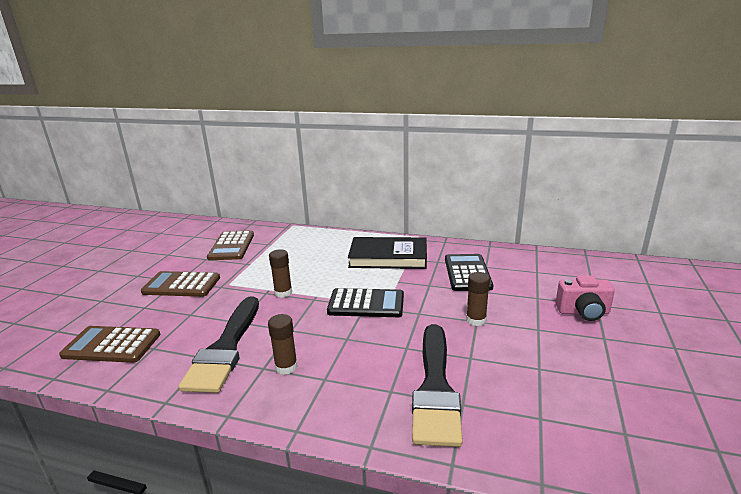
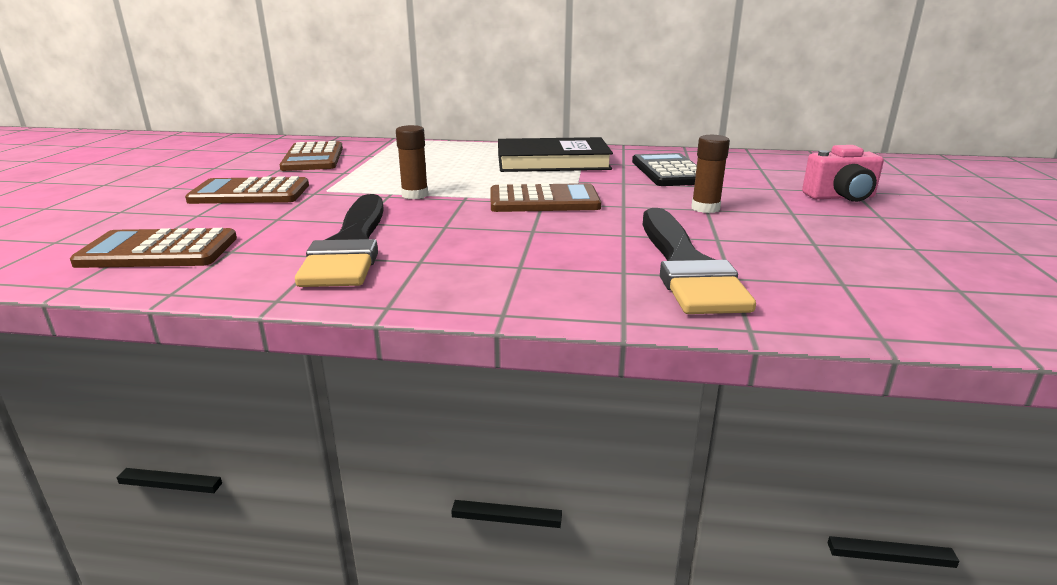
camera: 10 degrees left, 0 degrees up
(286, 367) = (455, 258): brown glue stick -> none
(366, 304) = (544, 200): black calculator -> brown calculator

